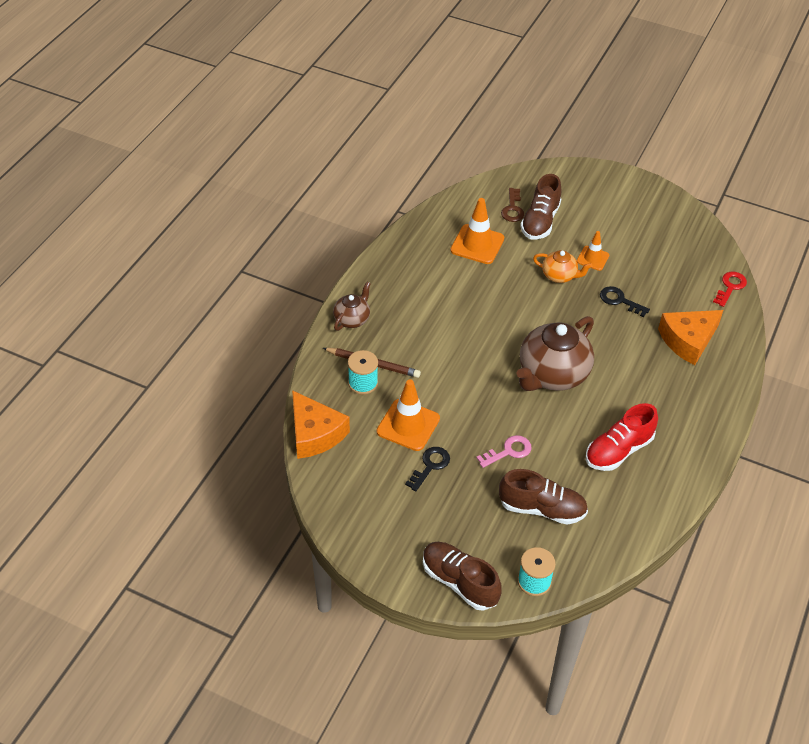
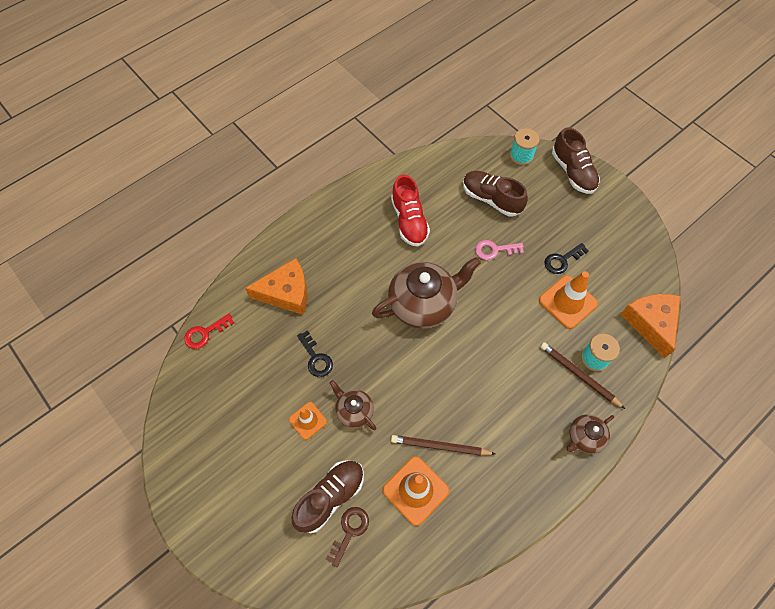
camera: 155 degrees left, 15 degrees up
(473, 275) = (440, 446): none -> brown pencil
(559, 276) = (354, 411): orange teapot -> brown teapot
(618, 450) = (409, 221): red shoe -> red shoe turned 90 degrees clockwise

